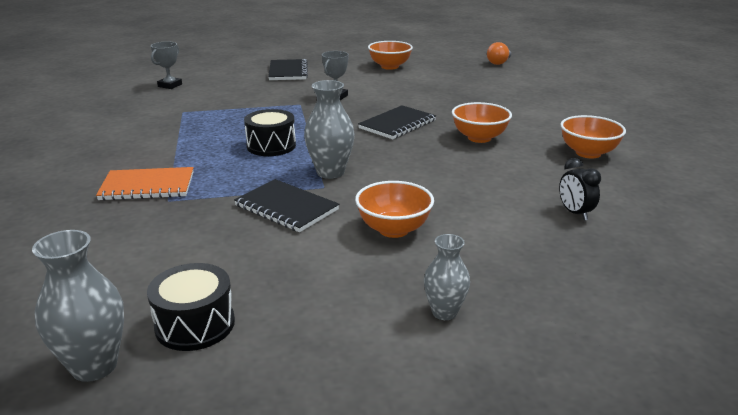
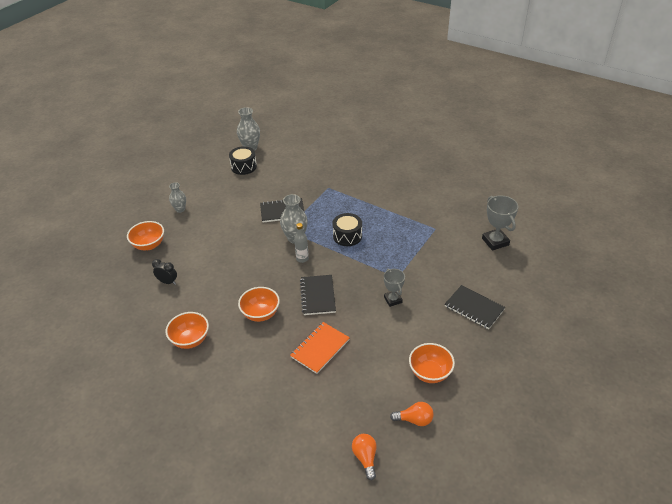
camera: 135 degrees right, 15 degrees up
(147, 186) = (348, 187): orange notebook -> orange notebook (320, 348)
(170, 85) = (495, 241): grey trophy -> grey trophy, size x1.52
(359, 153) = (302, 259): none -> grey bottle
(394, 229) = (230, 227): orange bowl -> orange bowl (149, 245)
(439, 60) = (414, 420): none -> orange light bulb

